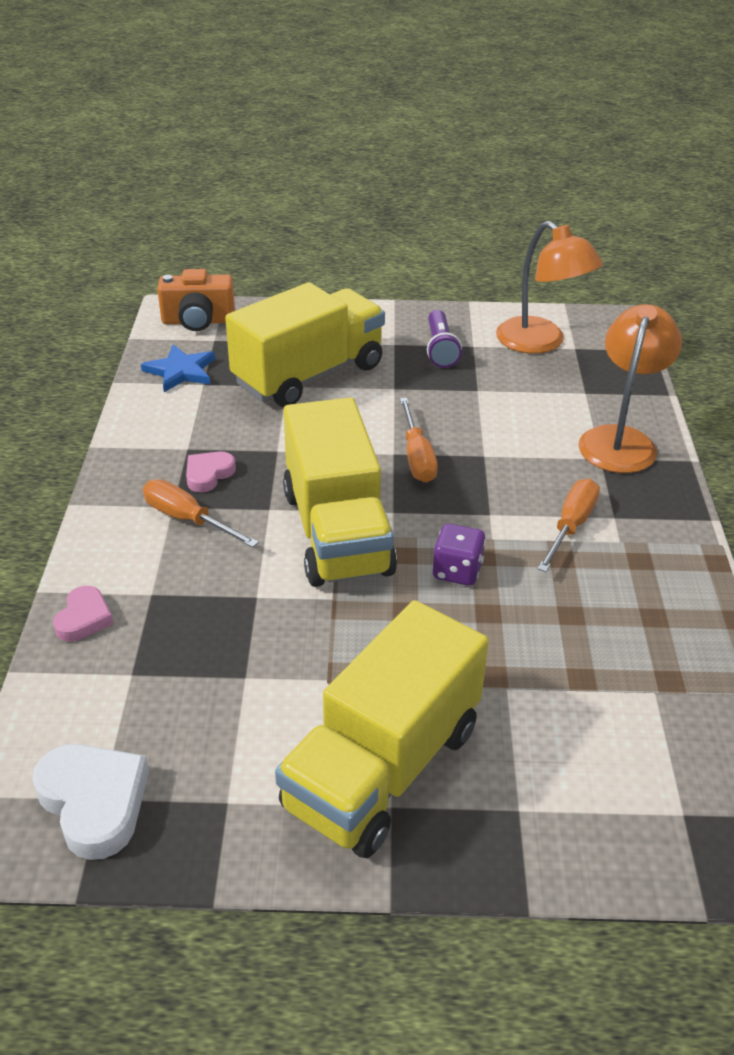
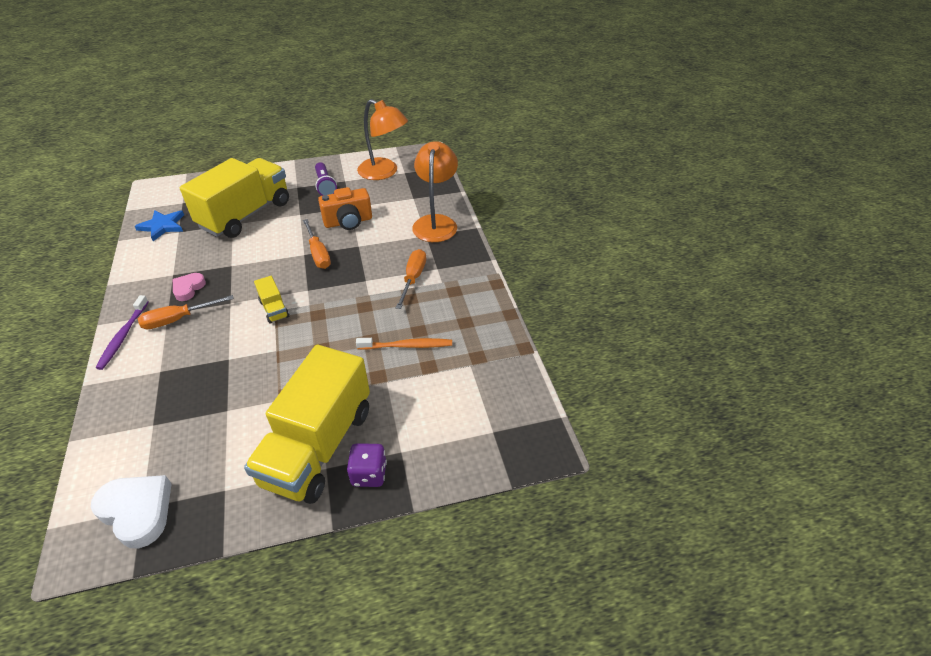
camera: 15 degrees left, 5 degrees up
(84, 618) = (116, 396): pink heart -> none
(104, 529) = (123, 336): none -> purple toothbrush
(188, 519) = (178, 319): orange screwdriver -> orange screwdriver turned 45 degrees counterclockwise
(198, 321) = (170, 192): orange camera -> orange camera (348, 222)
(337, 532) = (274, 309): yellow truck -> yellow truck, size x0.41
(457, 571) = (350, 318): purple dice -> purple dice (369, 474)
(549, 636) = (407, 346): none -> orange toothbrush

